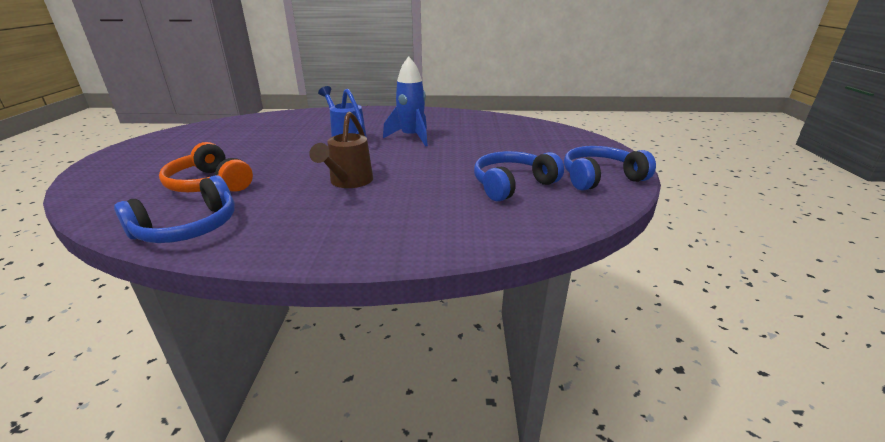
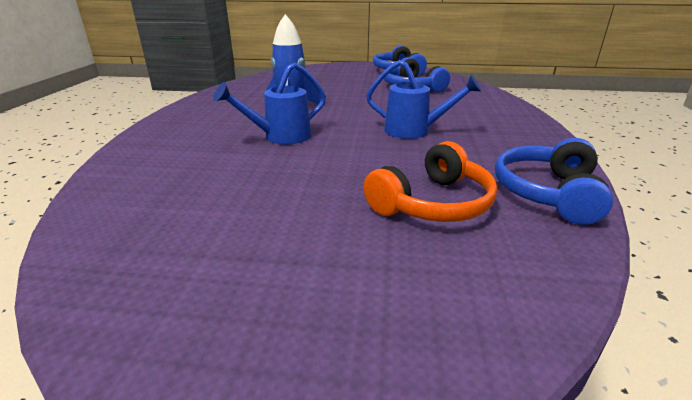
camera: 85 degrees left, 0 degrees up
(188, 228) = (548, 193): blue headphones -> blue headphones turned 120 degrees counterclockwise
(348, 182) = (414, 131): brown watering can -> blue watering can

